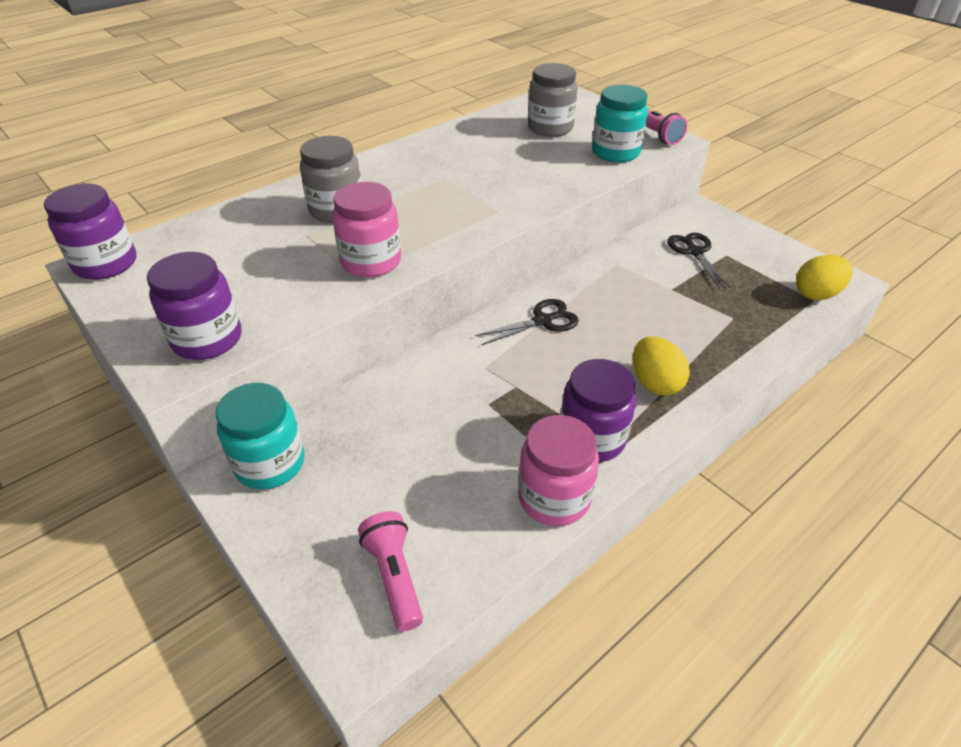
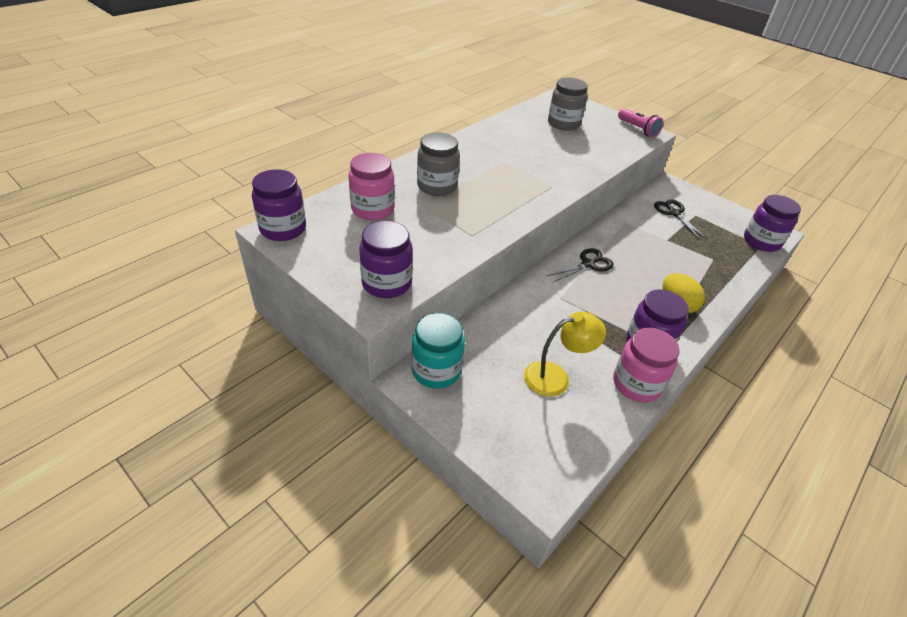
camera: 10 degrees left, 0 degrees up
(371, 262) = (478, 224): pink jar -> pink jar (372, 209)
(394, 576) = (550, 441): pink flashlight -> none
(437, 481) = (555, 377): none -> yellow lamp
(615, 153) = (616, 143): turquoise jar -> none
(816, 294) = (761, 241): yellow egg -> purple jar

